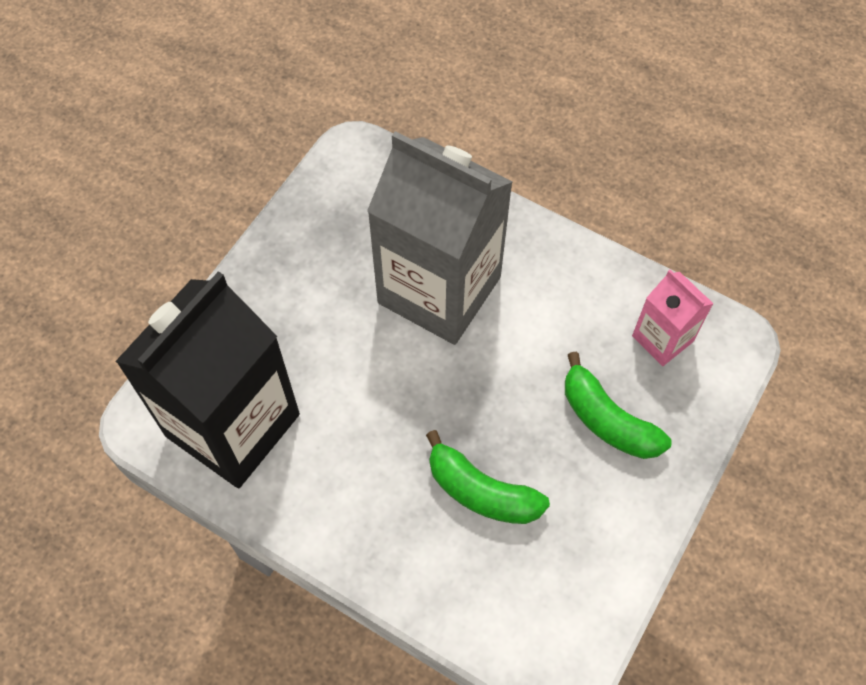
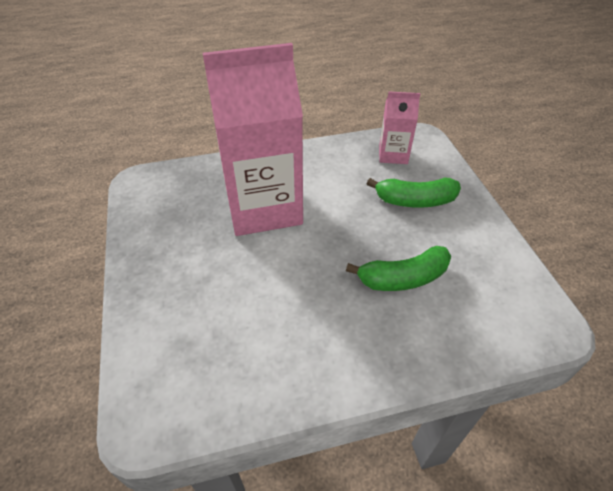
camera: 45 degrees left, 15 degrees down
(232, 425) = (215, 370): black carton -> none
(439, 290) = (263, 207): grey carton -> pink carton

